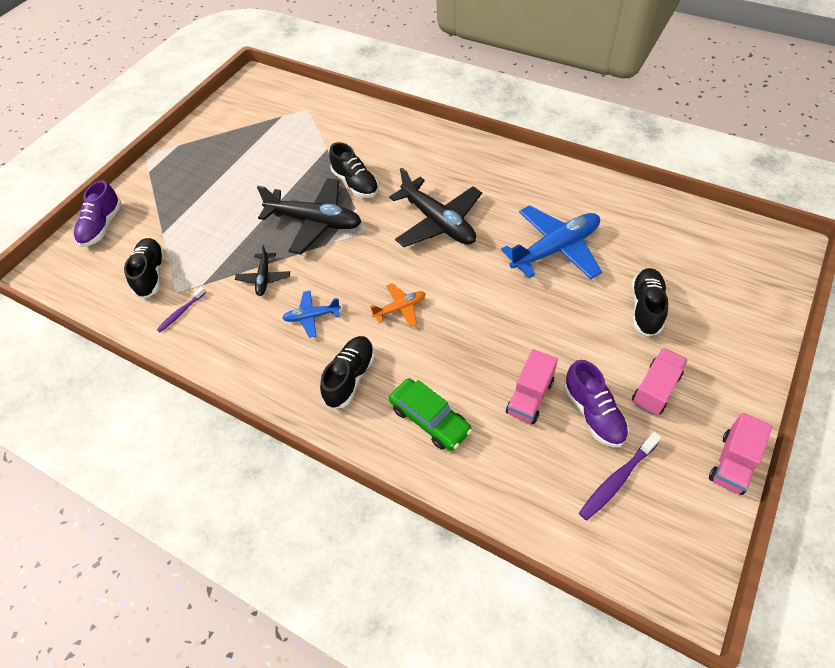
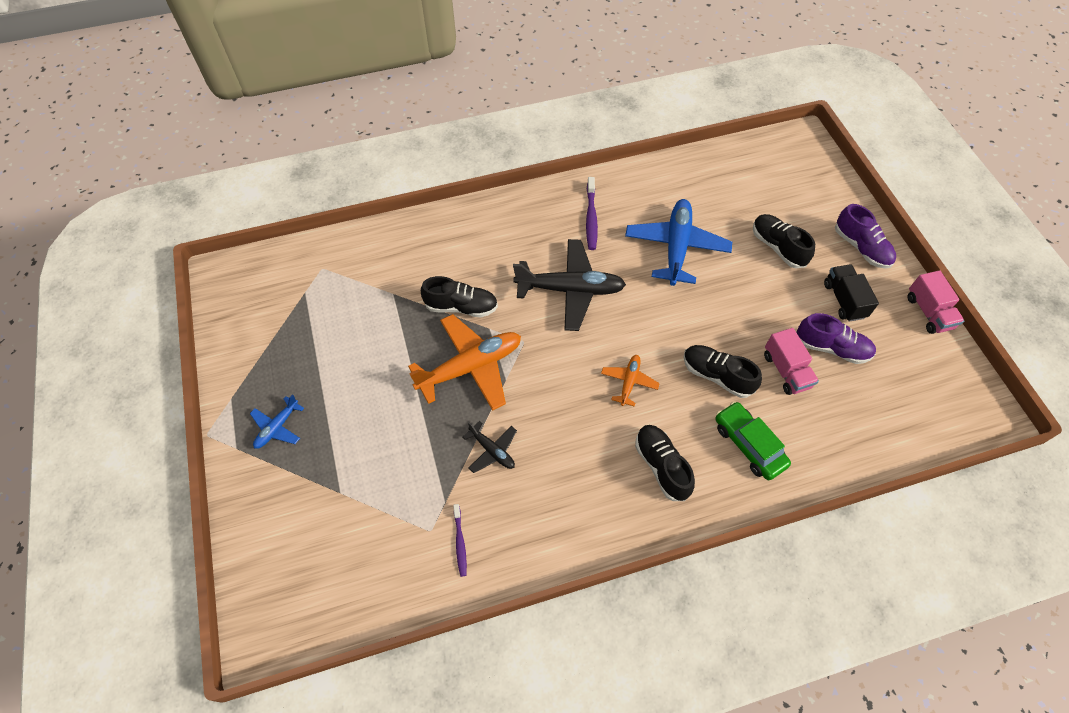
camera: 50 degrees left, 5 degrees up
(102, 226) = (263, 539): purple shoe -> purple shoe (861, 248)
(151, 274) = (383, 537): black shoe -> black shoe (717, 376)
(311, 317) = (573, 447): blue plane -> blue plane (277, 427)
(315, 222) = (471, 367): black plane -> orange plane
(430, 419) = (749, 444): green car -> green car turned 120 degrees counterclockwise
(617, 480) = (890, 379): purple toothbrush -> purple toothbrush (591, 218)
(655, 389) = (844, 300): pink truck -> black truck

